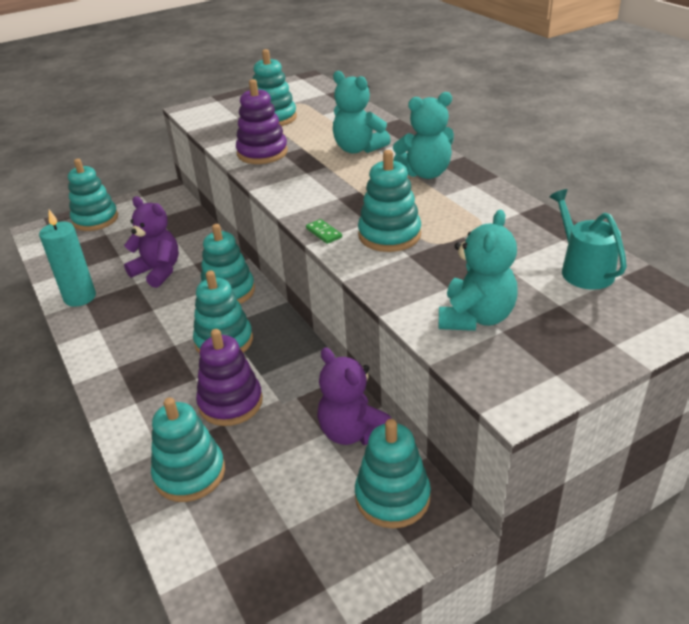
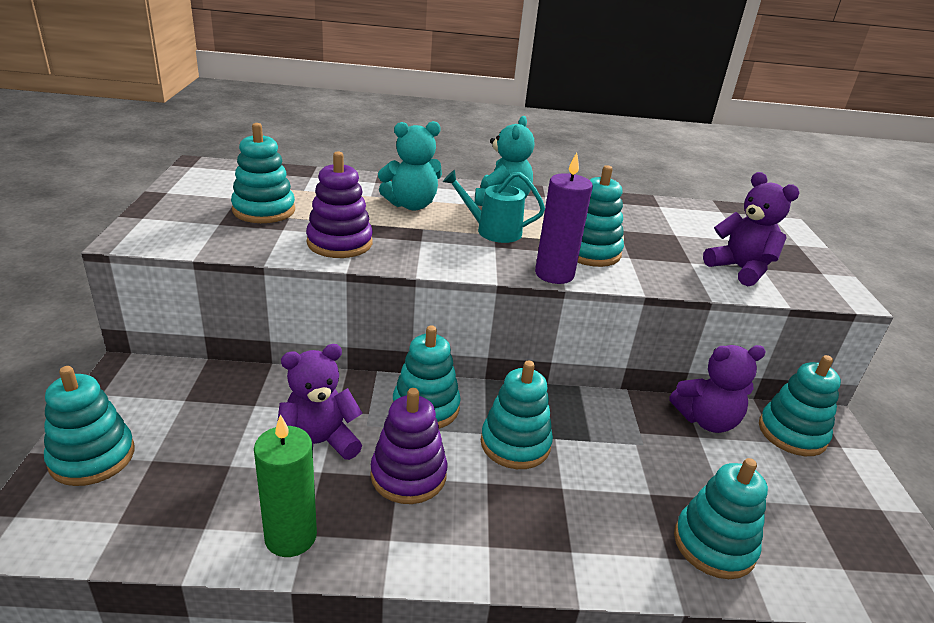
camera: 65 degrees left, 5 degrees down
(80, 297) = (290, 536): turquoise candle -> green candle
(230, 403) = (621, 476): purple stacking toy -> purple stacking toy (408, 475)
(324, 233) = (554, 274): green domino -> purple candle
(476, 317) = (740, 269): turquoise teddy bear -> purple teddy bear
(583, 270) = (705, 217): turquoise watering can -> turquoise watering can (493, 231)

